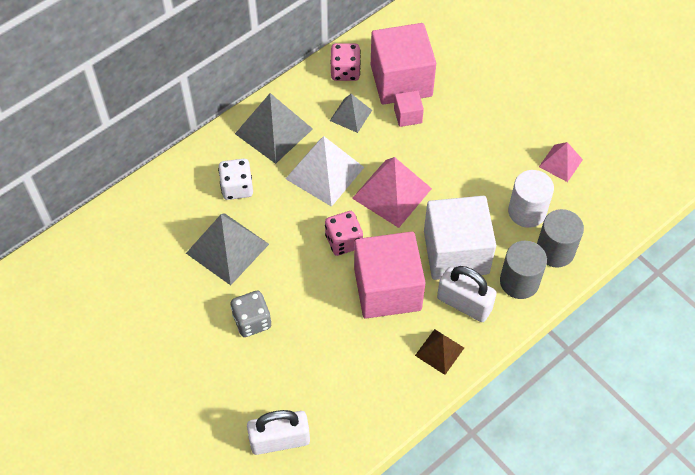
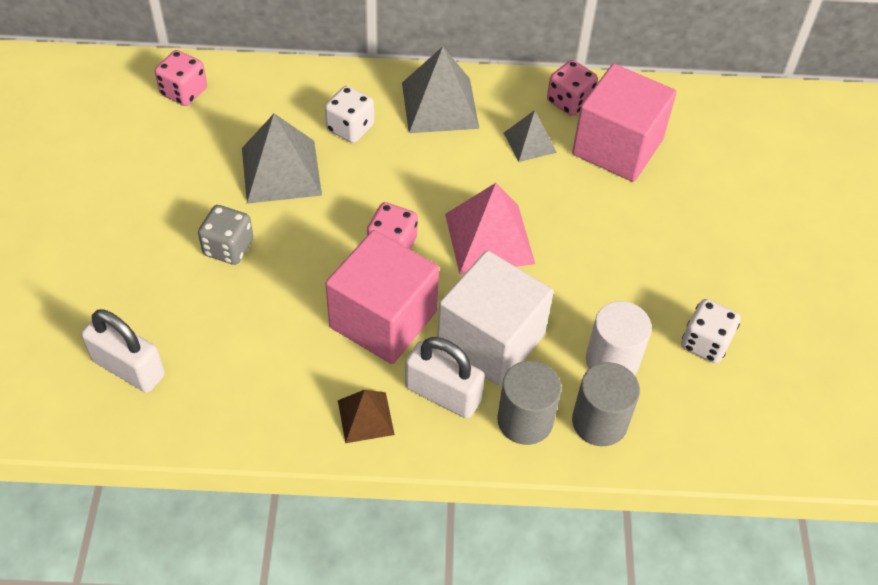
camera: 40 degrees right, 5 degrees down
(104, 246) = (184, 92): none -> pink dice
(324, 173) = (445, 173): white pyramid -> none
(408, 116) = (587, 182): pink cube -> none
(464, 303) = (443, 394): white padlock -> white padlock turned 45 degrees counterclockwise
(560, 163) = (705, 343): pink pyramid -> white dice

